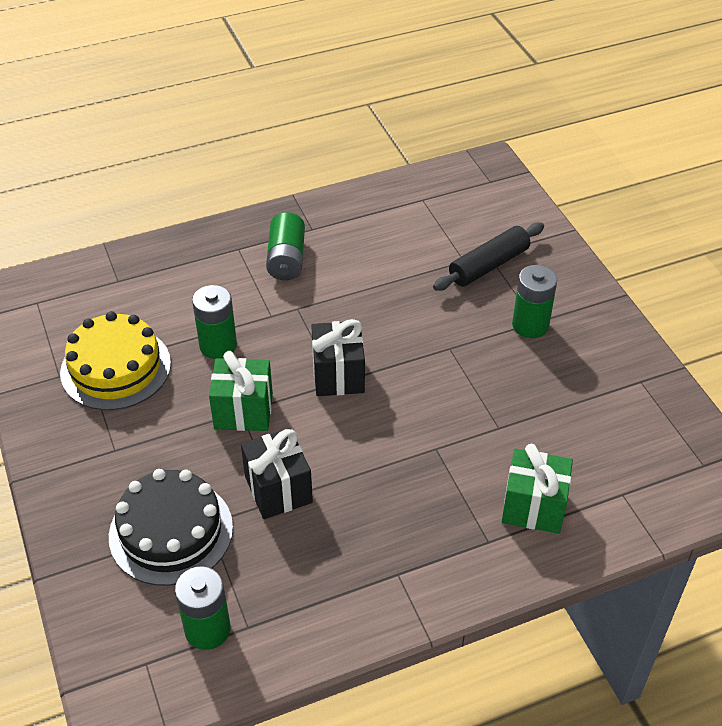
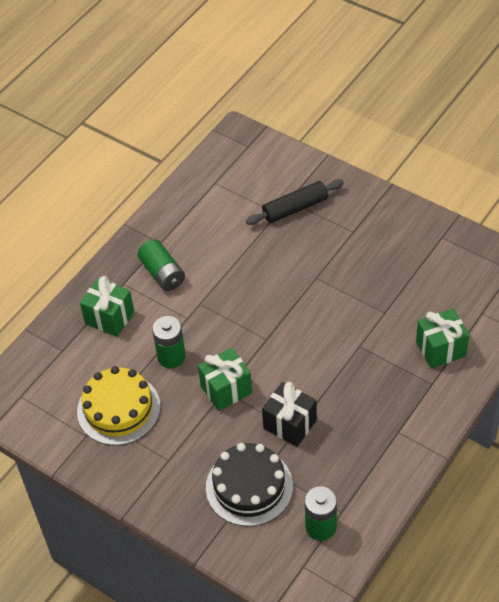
camera: 30 degrees left, 5 degrees up
(193, 274) = (109, 318): none -> green gift
(338, 375) = (264, 333): black gift -> none
(488, 265) = (295, 208): black rolling pin -> black rolling pin turned 45 degrees clockwise
(530, 325) = (352, 236): green battery -> none

